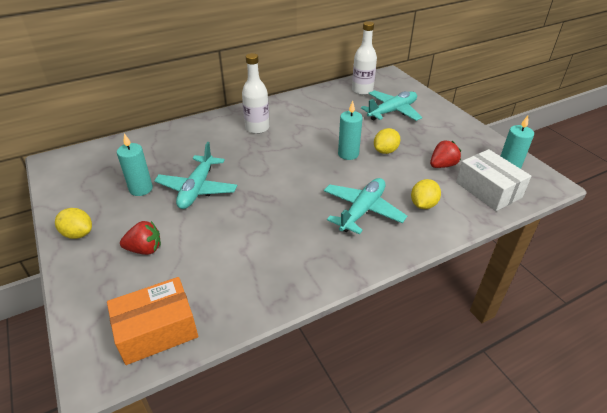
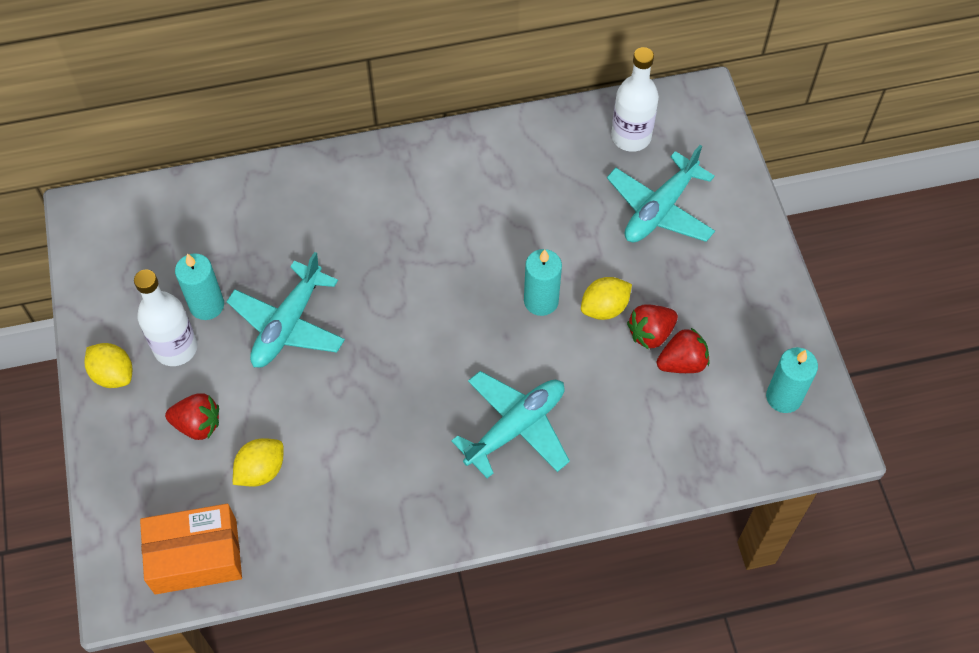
camera: 15 degrees right, 20 degrees up
(257, 128) = (413, 202): white bottle -> white bottle (176, 348)
(392, 111) = (660, 209): turquoise plane -> turquoise plane turned 150 degrees clockwise
(417, 157) = (650, 334): none -> red strawberry
(423, 204) = (611, 438): yellow lemon -> yellow lemon (261, 470)
(488, 190) = (727, 432): white box -> none

